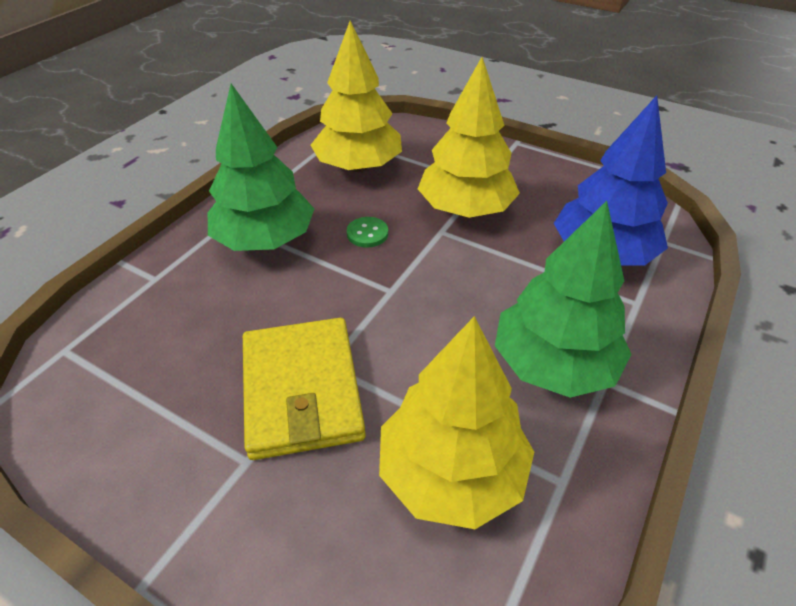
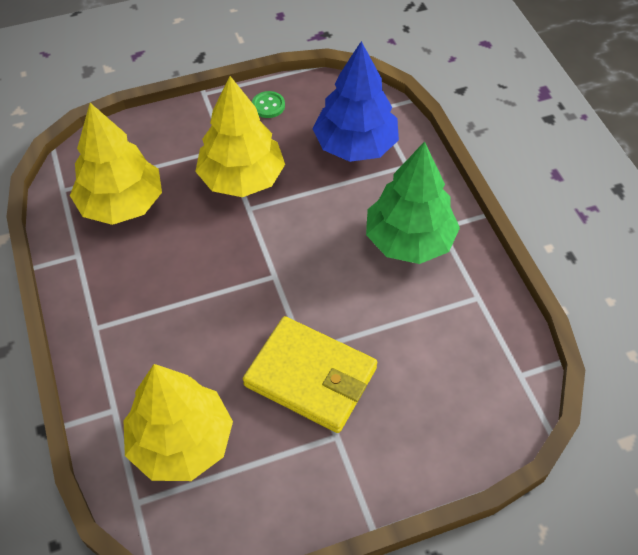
camera: 50 degrees left, 10 degrees up
(265, 240) = (145, 315): green tree -> none
(367, 233) = (206, 251): green button -> green button (268, 106)
(451, 472) = (431, 341): yellow tree -> yellow tree (181, 442)

